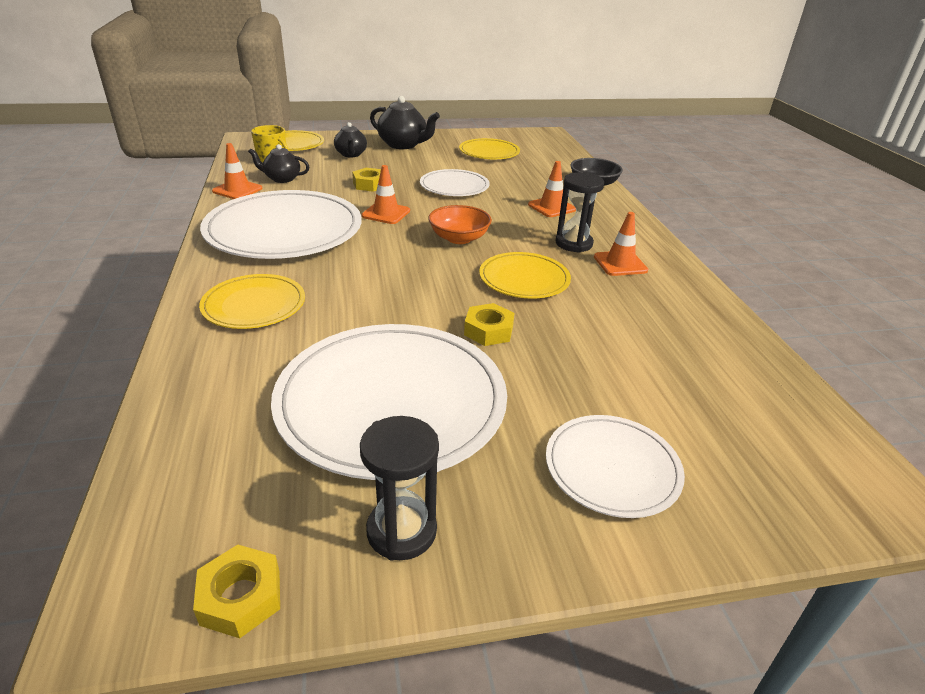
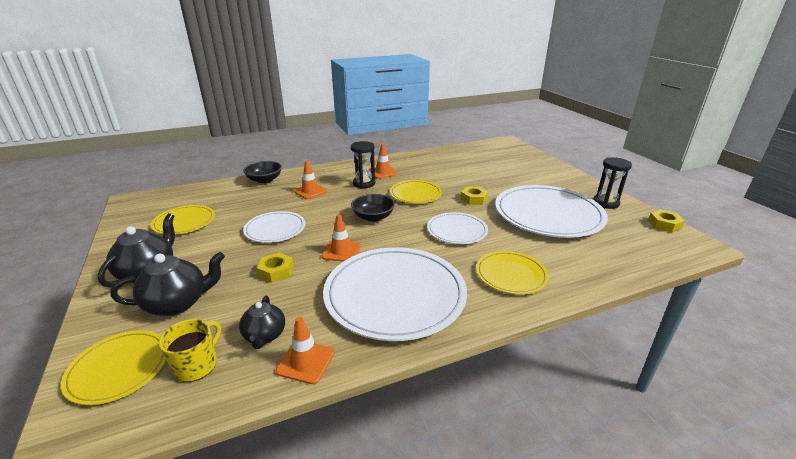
camera: 100 degrees left, 5 degrees down
(351, 154) = (178, 303): black teapot -> black teapot, size x1.56
(459, 238) = (373, 217): orange bowl -> black bowl
(612, 468) = (537, 173): white plate -> white plate (457, 230)

